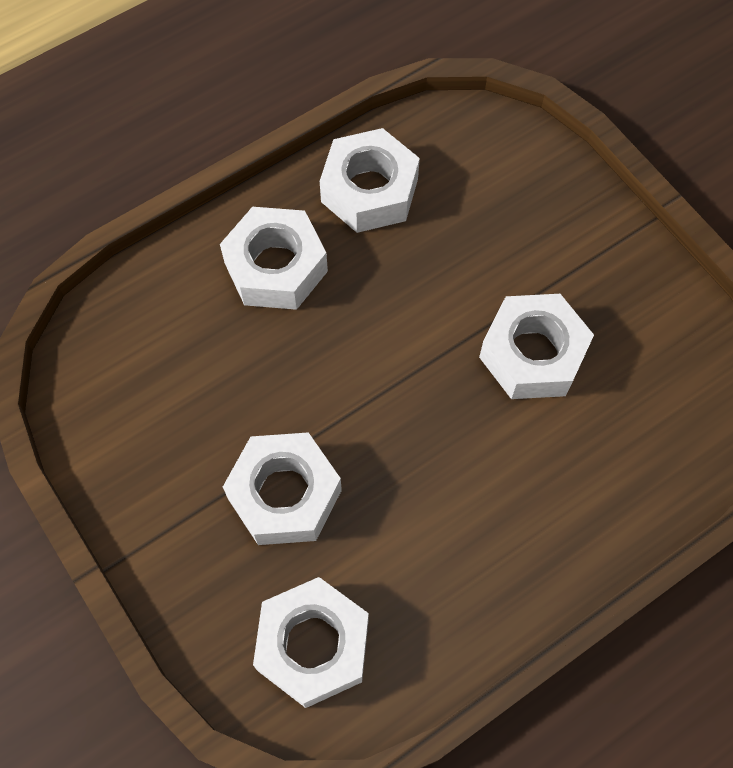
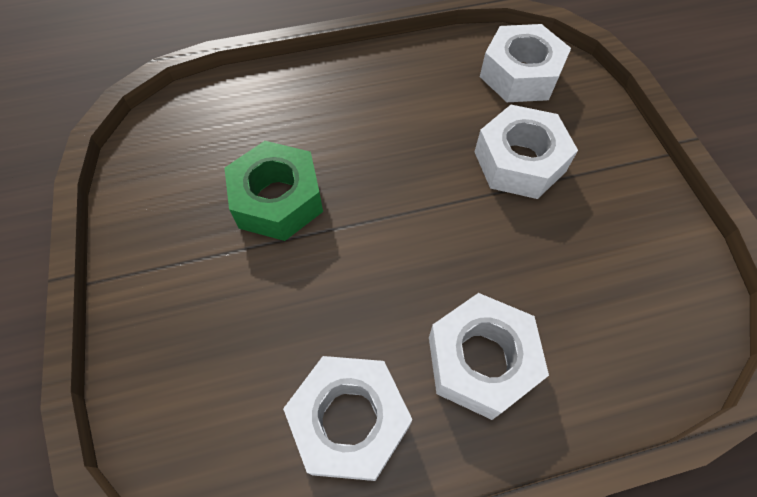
camera: 160 degrees left, 5 degrees down
(532, 354) = (278, 199): white nut -> green nut

